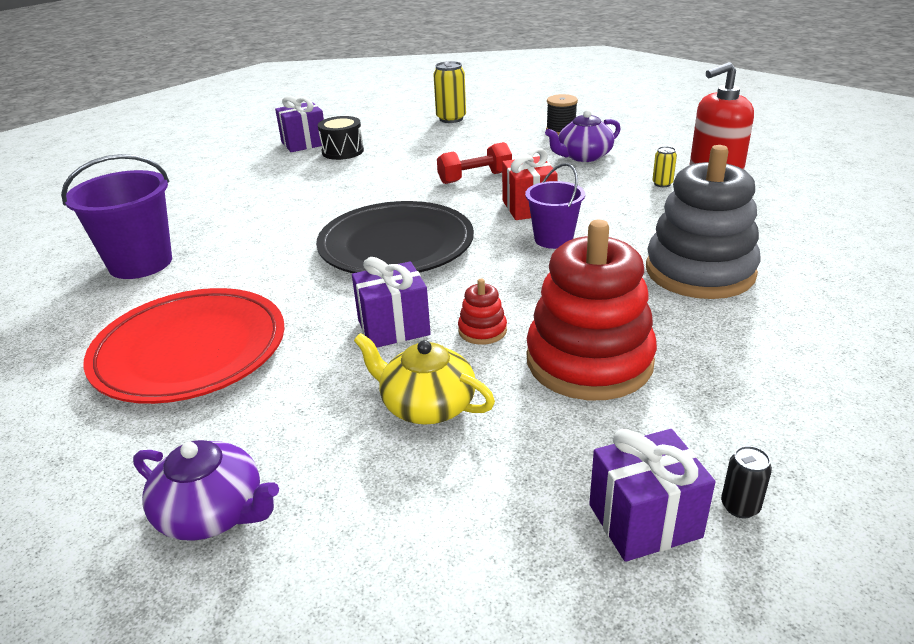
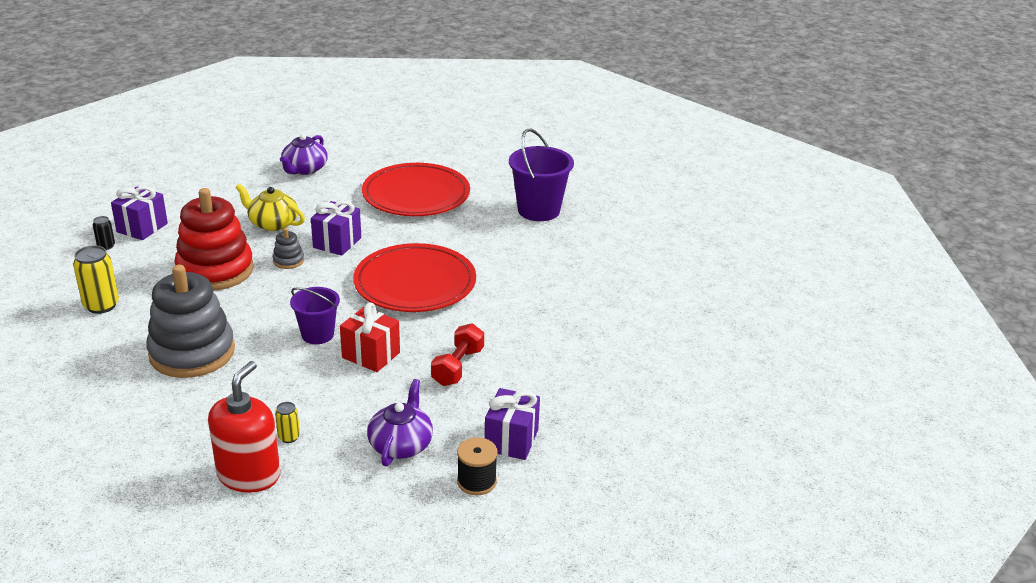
camera: 130 degrees right, 0 degrees up
(213, 513) = (304, 169): purple teapot -> purple teapot turned 45 degrees counterclockwise
(304, 143) = (673, 336): purple gift -> purple gift (511, 440)
(342, 151) = (620, 343): black drum -> none
(396, 245) = (415, 283): black plate -> red plate
(426, 405) = (272, 223): yellow teapot -> yellow teapot turned 135 degrees counterclockwise
(451, 119) = (618, 443): yellow can -> yellow can (101, 305)
(482, 331) = (288, 261): red stacking toy -> grey stacking toy

